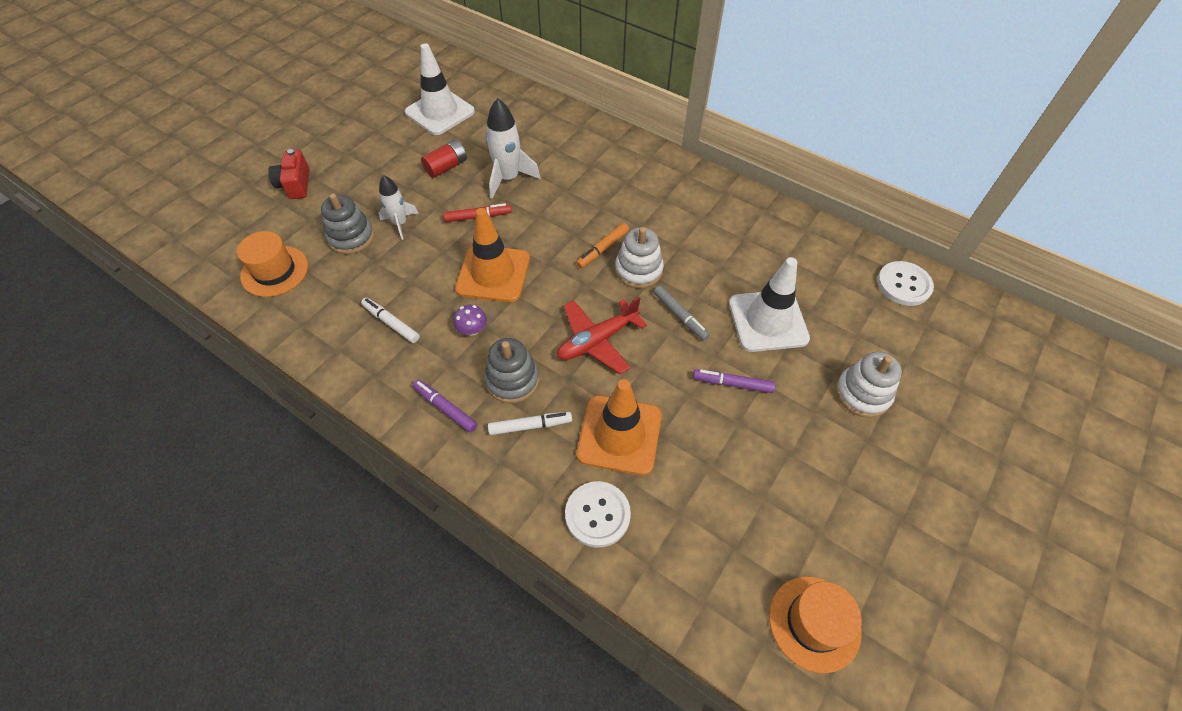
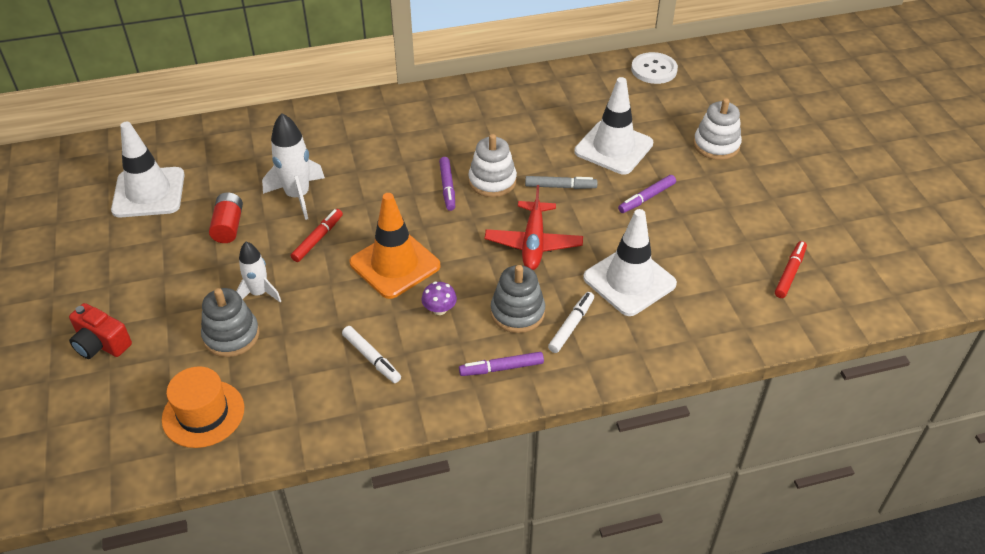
camera: 50 degrees left, 10 degrees down
(391, 323) = (371, 358): white marker -> white marker turned 120 degrees counterclockwise
(597, 515) = (683, 331): white button -> none
(603, 249) = (447, 187): orange marker -> purple marker
(619, 435) = (629, 281): orange traffic cone -> white traffic cone
(757, 562) = (789, 273): none -> red marker
(814, 623) = (850, 274): orange hat -> none

